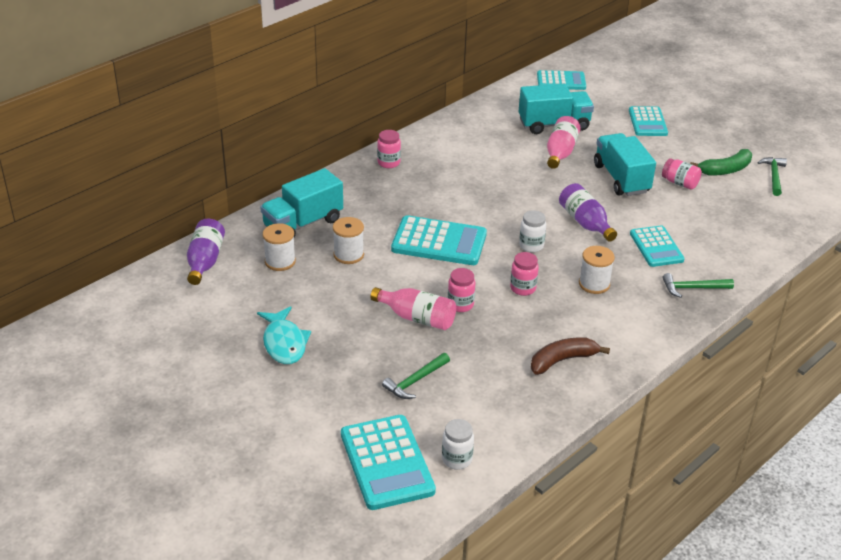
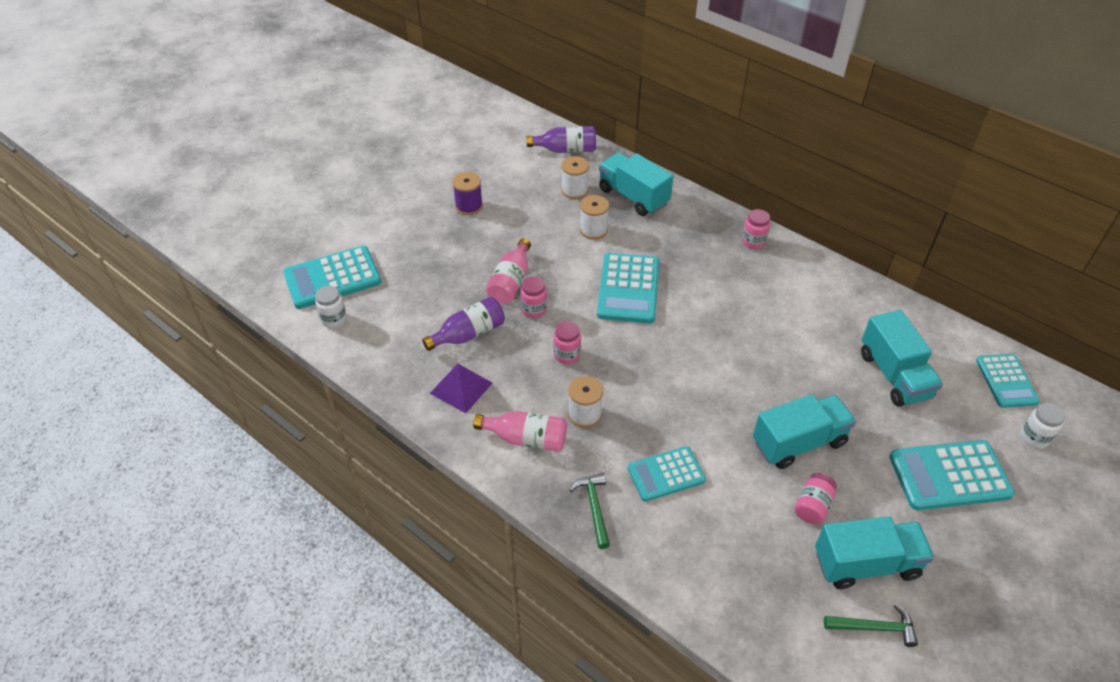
camera: 85 degrees right, 10 degrees up
(284, 343) = (469, 206): turquoise fish -> purple spool
(415, 381) = (427, 287): green hammer -> none
(531, 245) = (640, 360): white jar -> white jar (1034, 437)
(560, 152) = (833, 382): pink bottle -> pink bottle (526, 439)
(562, 360) = (461, 388): brown banana -> purple pyramid
(585, 222) = (695, 406): purple bottle -> purple bottle (469, 334)
(647, 122) = (949, 476): turquoise calculator -> turquoise calculator, size x1.52
(725, 170) = (866, 564): green banana -> turquoise truck

